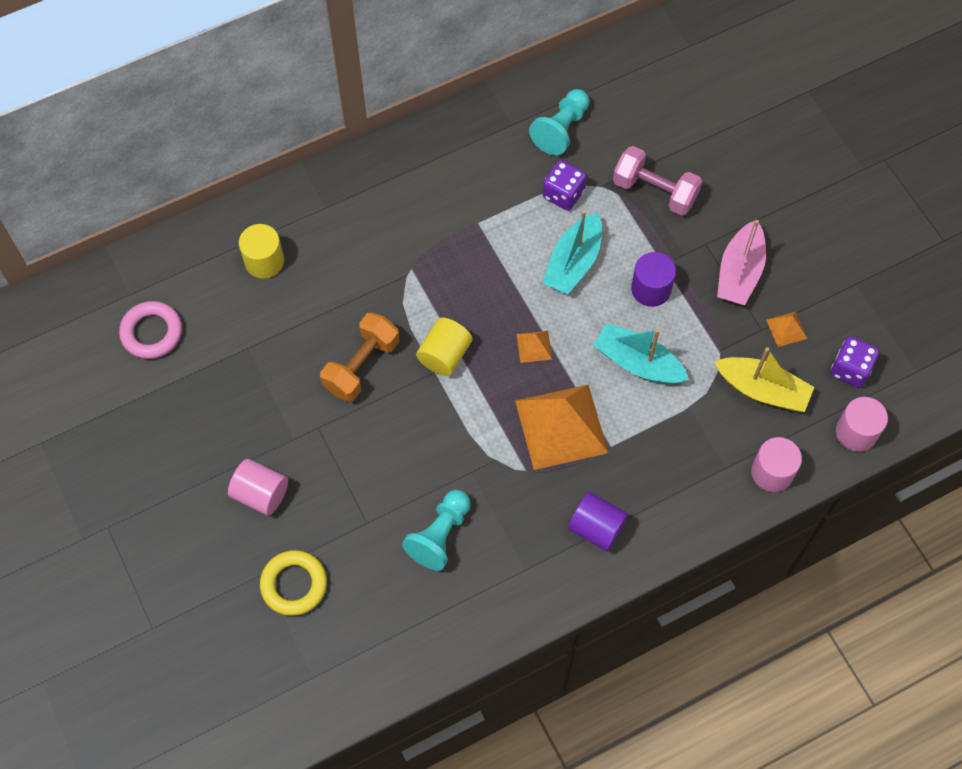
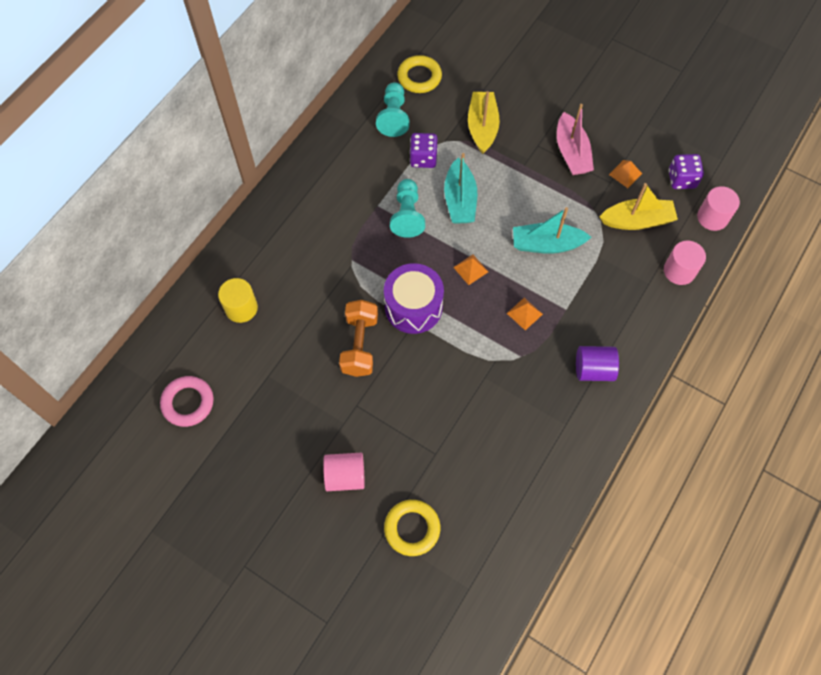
camera: 30 degrees left, 0 degrees up
(440, 535) = (492, 434): turquoise pawn -> turquoise pawn (407, 215)
(444, 355) = (413, 307): yellow cylinder -> purple drum
(561, 426) = (524, 313): orange pyramid -> orange pyramid, size x0.43
(620, 97) = (419, 77): none -> yellow ring
(651, 289) = (522, 192): purple cylinder -> none
(655, 191) = (482, 127): pink dumbbell -> yellow boat

